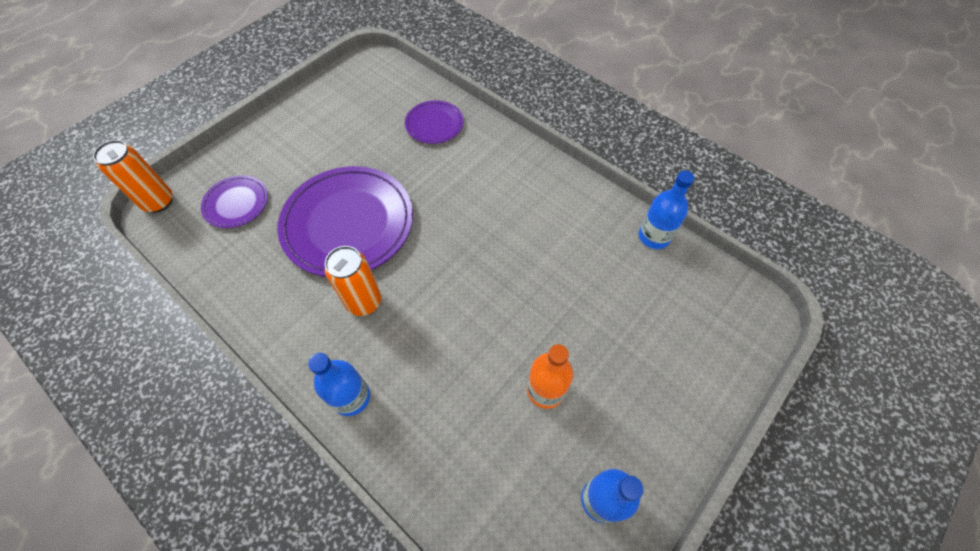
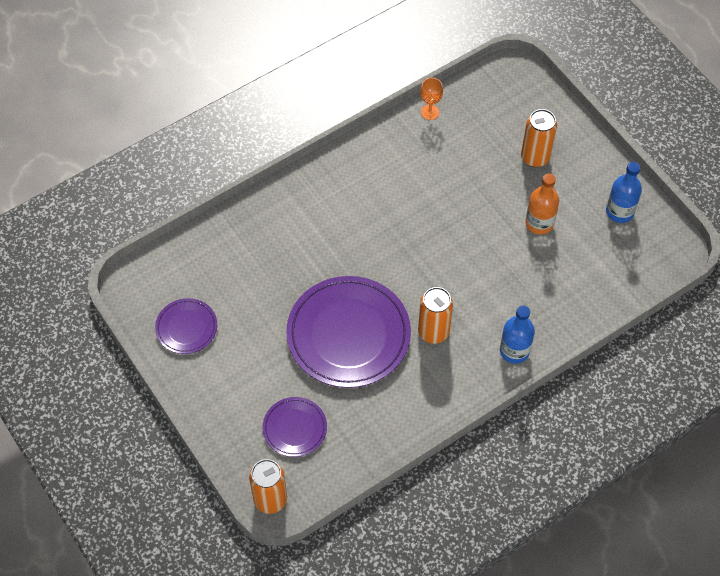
camera: 75 degrees left, 0 degrees up
(434, 124) = (248, 244): purple plate -> purple plate (186, 327)
(643, 364) = (535, 157): none -> orange can
(654, 236) = (430, 112): blue bottle -> orange goblet

